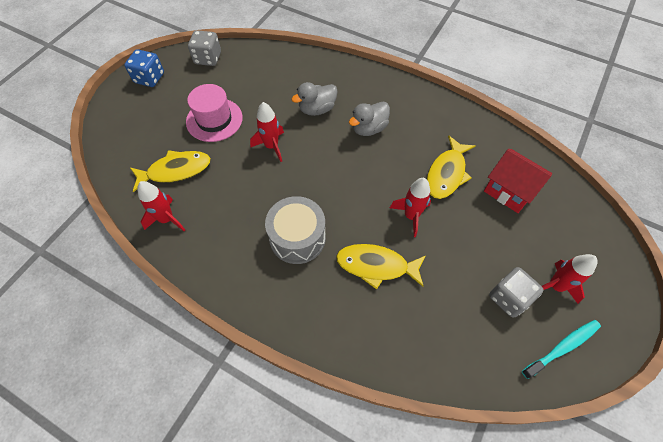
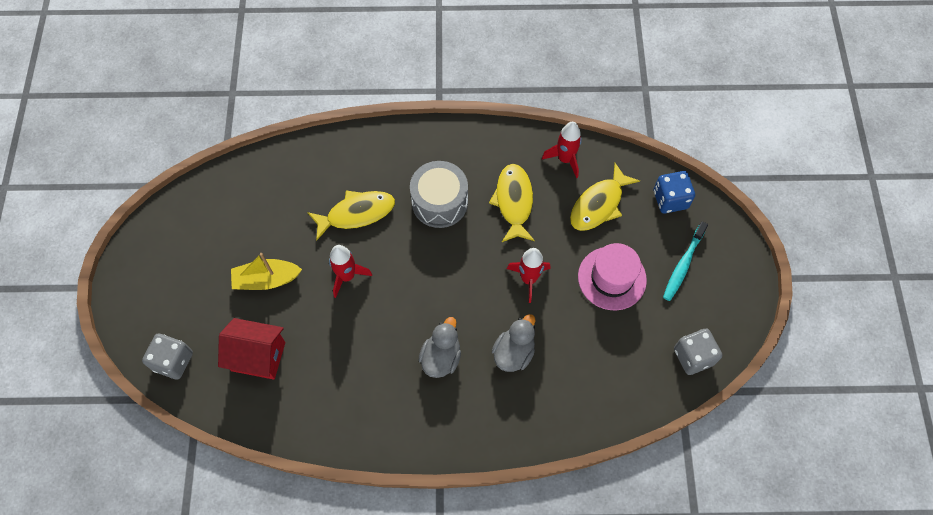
camera: 150 degrees right, 5 degrees up
(149, 78) = (729, 291): blue dice -> blue dice (670, 199)
(446, 173) = (331, 343): yellow fish -> yellow fish (514, 202)
(483, 247) = (266, 280): none -> yellow boat
(509, 298) = (230, 244): grey dice -> grey dice (173, 361)
(555, 286) = (190, 276): red rocket -> none
(562, 348) = (175, 225): turquoise toothbrush -> turquoise toothbrush (683, 264)

